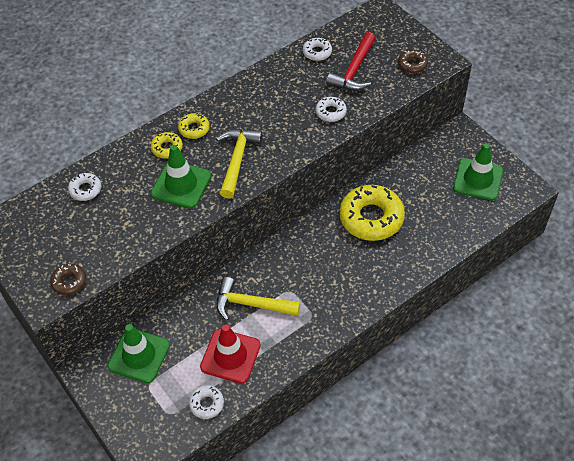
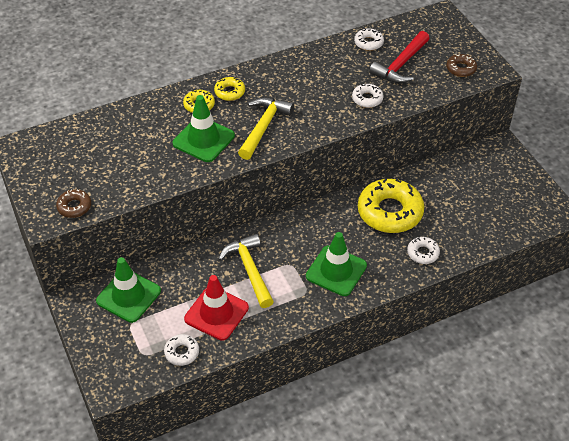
camera: 10 degrees right, 5 degrees down
(85, 189) = (112, 128): white donut -> white donut (423, 253)
(251, 304) = (249, 270): yellow hammer -> yellow hammer turned 45 degrees clockwise
(478, 179) = (508, 195): green traffic cone -> green traffic cone (336, 271)

